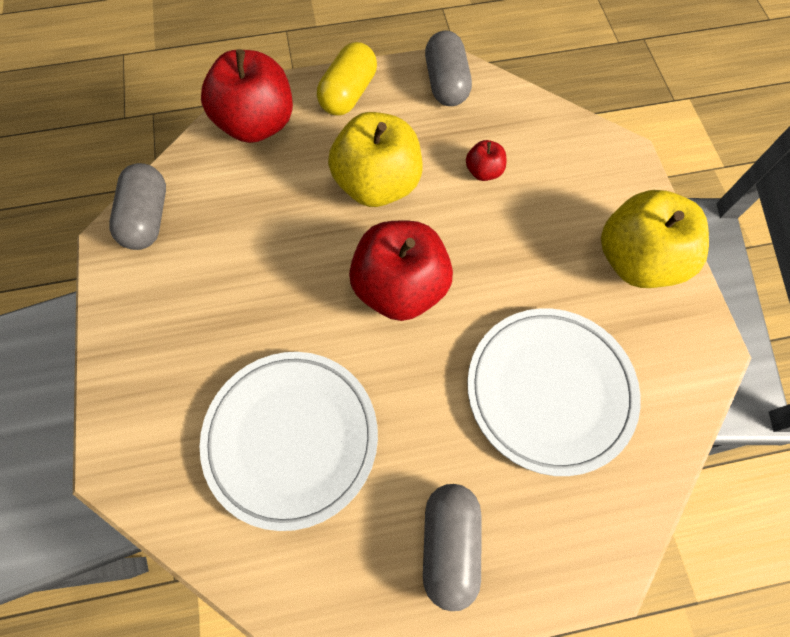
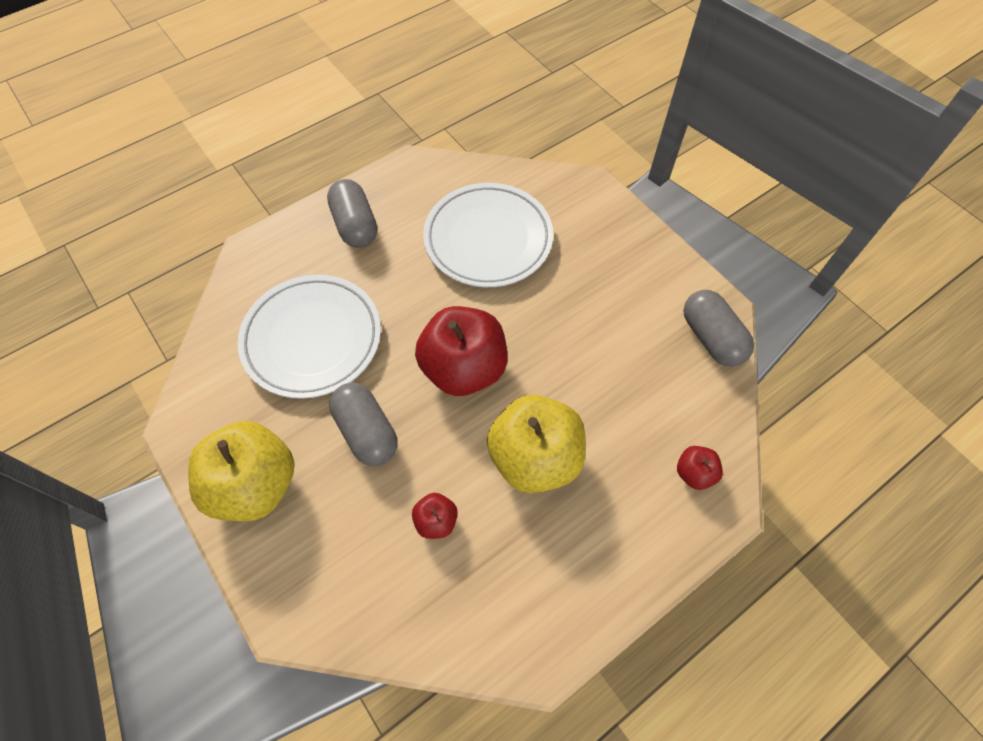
camera: 155 degrees right, 5 degrees down
(257, 124) = (694, 473): red apple -> red apple, size x0.45
(348, 94) = (628, 558): yellow capsule -> none
(446, 83) = (527, 629): grey capsule -> grey capsule (367, 432)

